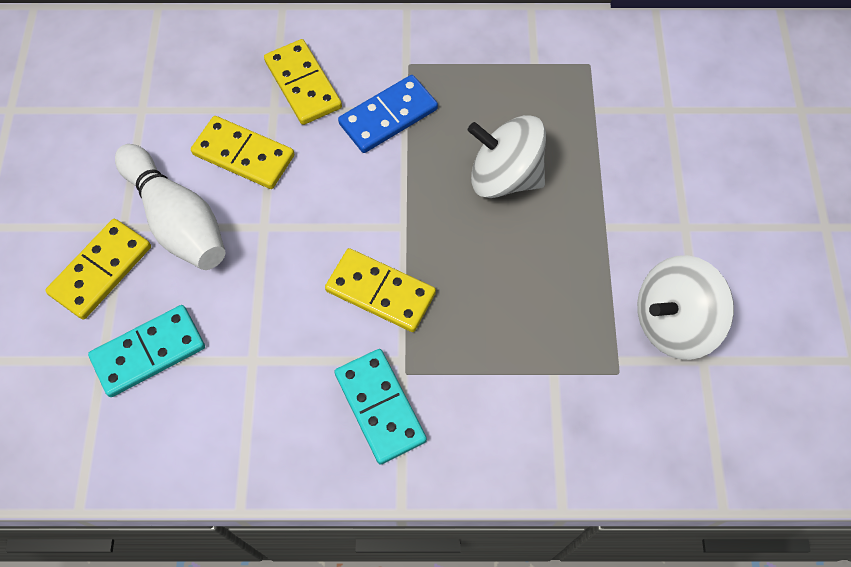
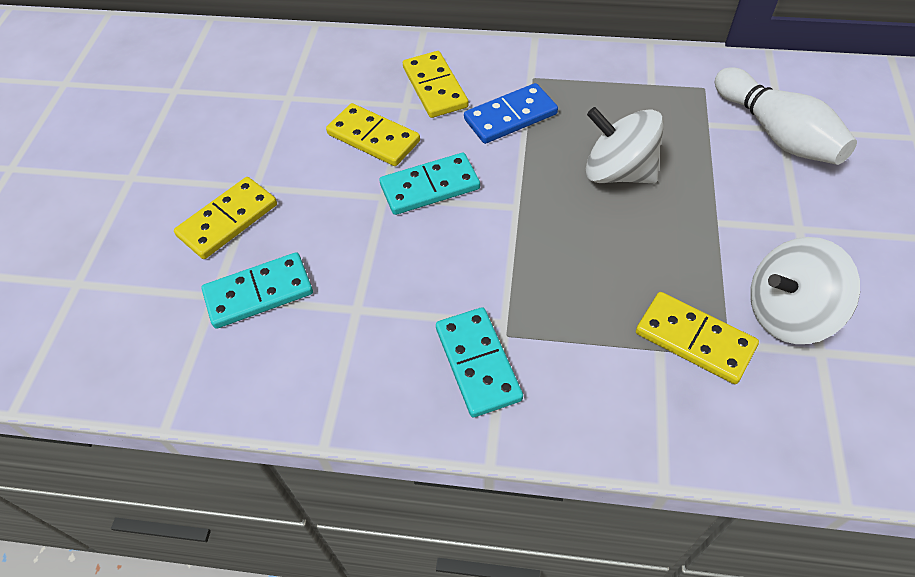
camera: 10 degrees right, 10 degrees down
(177, 220) = (304, 185): white bowling pin -> white bowling pin (776, 133)
(311, 211) = (430, 187): none -> turquoise domino
(380, 292) = (488, 260): yellow domino -> yellow domino (694, 340)

